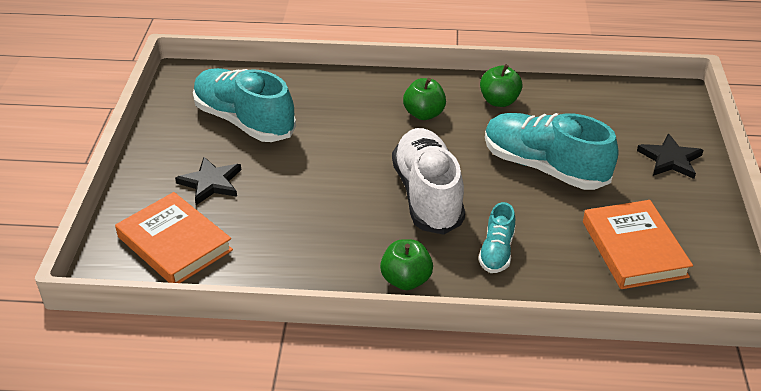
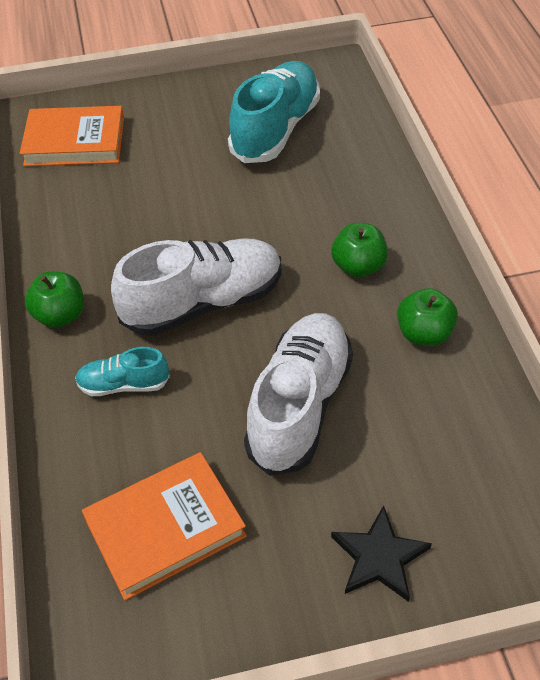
camera: 75 degrees right, 10 degrees up
(175, 243) = (75, 142): orange book -> orange book turned 60 degrees clockwise
(211, 183) = (167, 137): black star -> none
(544, 167) = (299, 405): turquoise shoe -> white shoe

